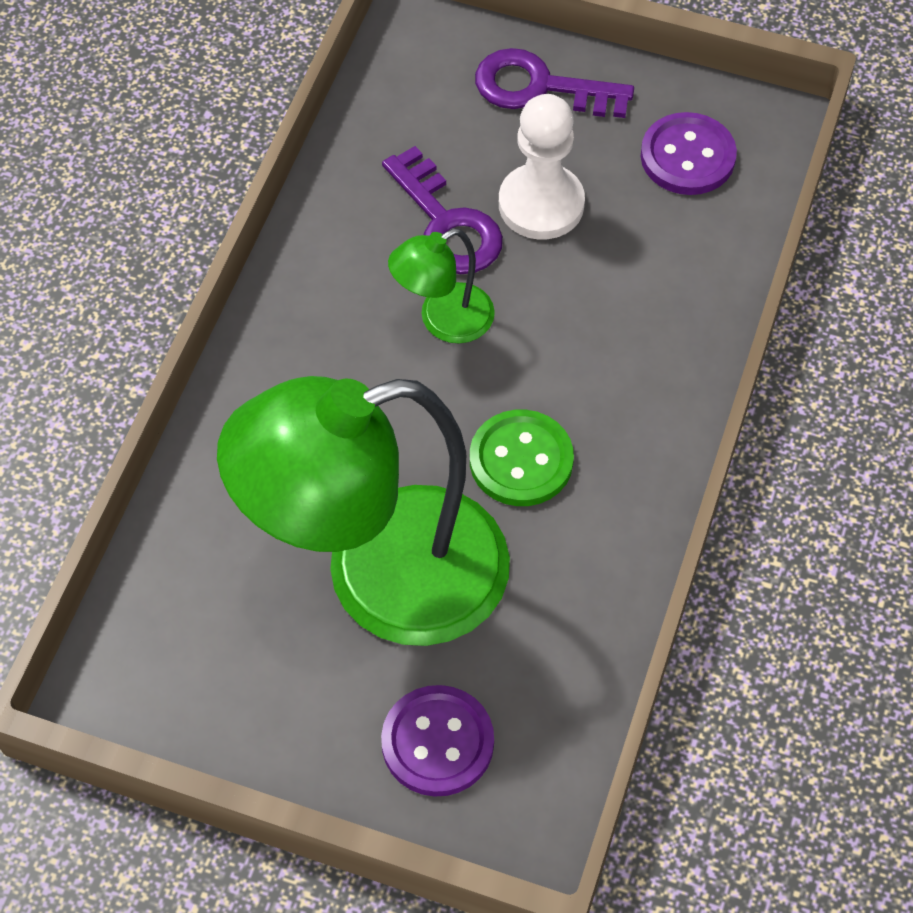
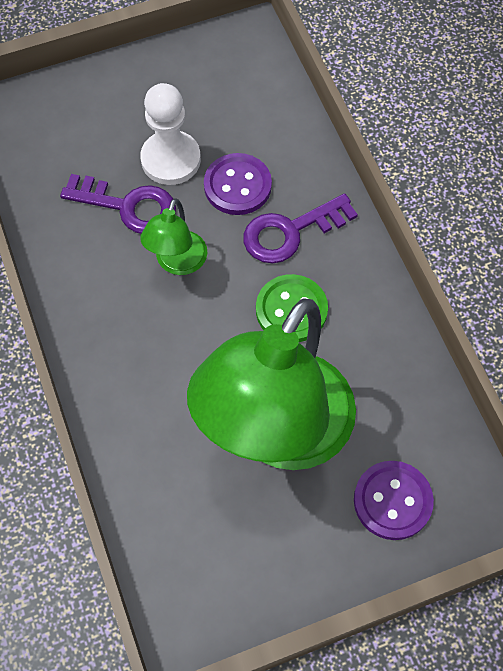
camera: 40 degrees left, 5 degrees up
(539, 87) = (109, 94): purple key -> purple key (290, 232)
(687, 156) = (225, 80): purple button -> purple button (237, 186)

